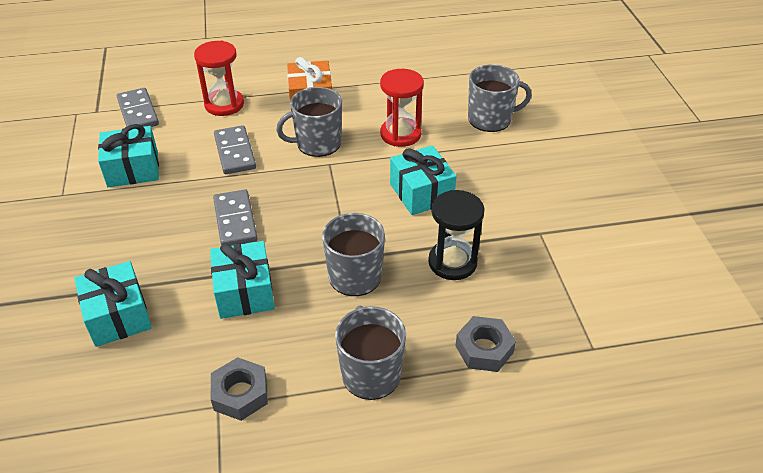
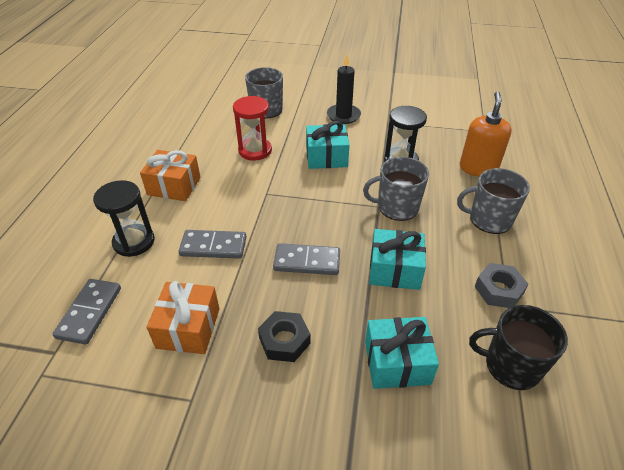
camera: 70 degrees left, 0 degrees up
(129, 414) = (511, 365): none -> black mug
(130, 231) = (284, 340): none -> black nut
(133, 169) = (188, 328): turquoise gift -> orange gift
(138, 112) = (90, 312): grey domino -> grey domino turned 75 degrees counterclockwise
(224, 104) = (134, 242): red hourglass -> black hourglass
(317, 143) = (236, 194): grey mug -> none
(484, 349) = (478, 168): grey nut -> orange soap dispenser
(524, 187) = (343, 116): none -> black candle

